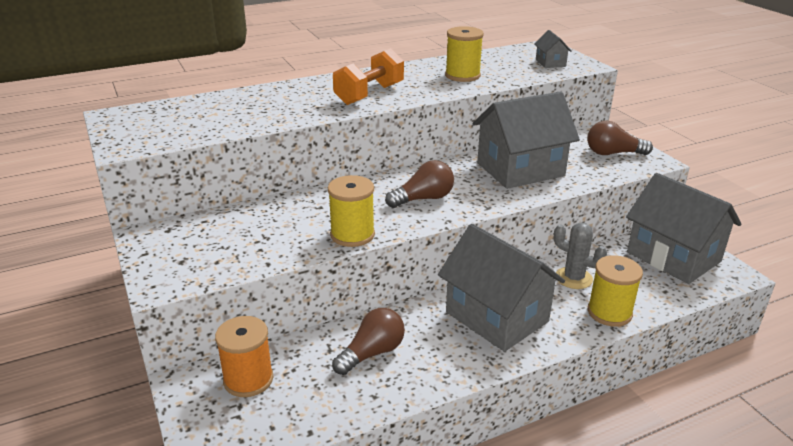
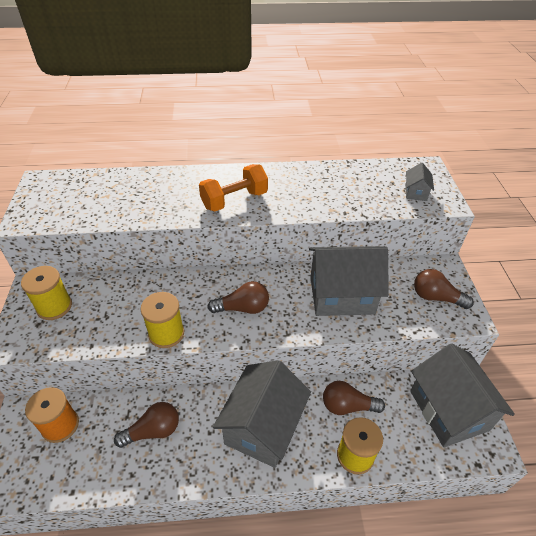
camera: 20 degrees right, 15 degrees up
(462, 75) = (326, 193): yellow spool -> yellow spool (54, 307)
(497, 317) = (263, 427): grey house -> grey house turned 45 degrees clockwise
(573, 278) = (347, 406): grey cactus -> brown light bulb

